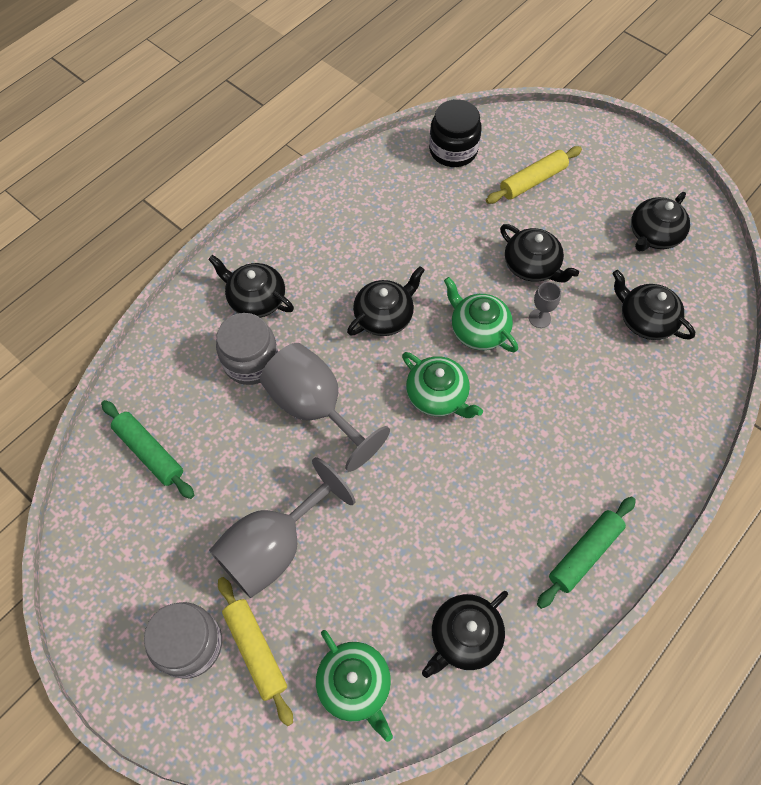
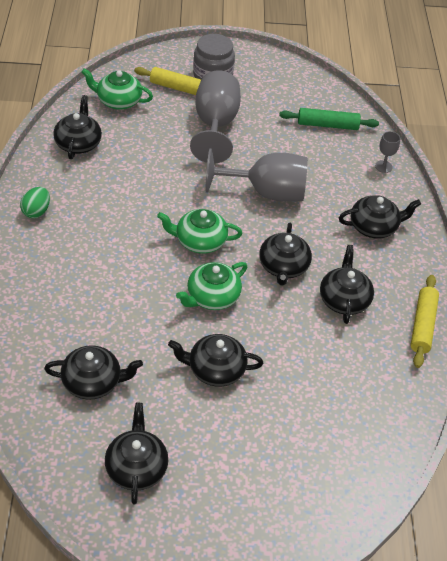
camera: 135 degrees right, 15 degrees down
(251, 361) = (332, 193): grey jar -> none
(364, 253) = (344, 299): none -> black teapot
(453, 150) = (375, 433): black jar -> none
(478, 329) = (212, 297): green teapot -> green teapot turned 135 degrees clockwise
(532, 181) = (282, 449): yellow rolling pin -> yellow rolling pin (422, 325)
(539, 318) = (175, 332): grey goblet -> grey goblet (383, 166)
(584, 554) = (36, 211): green rolling pin -> green egg

